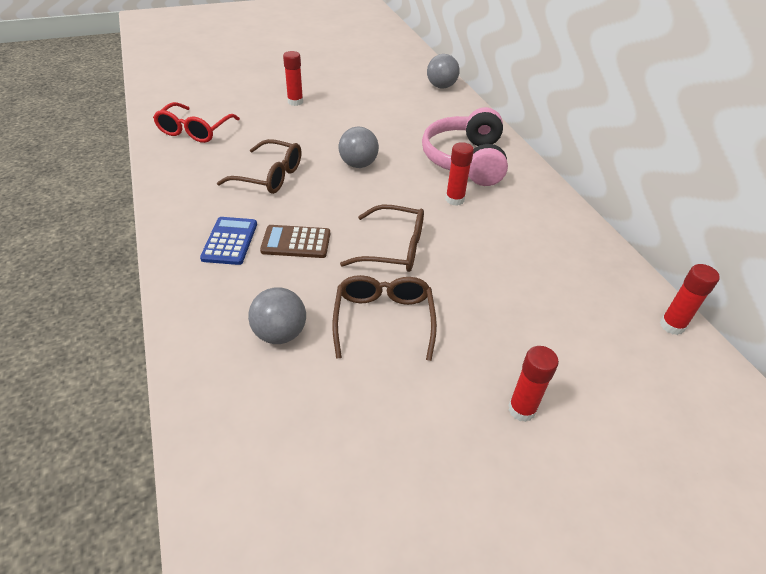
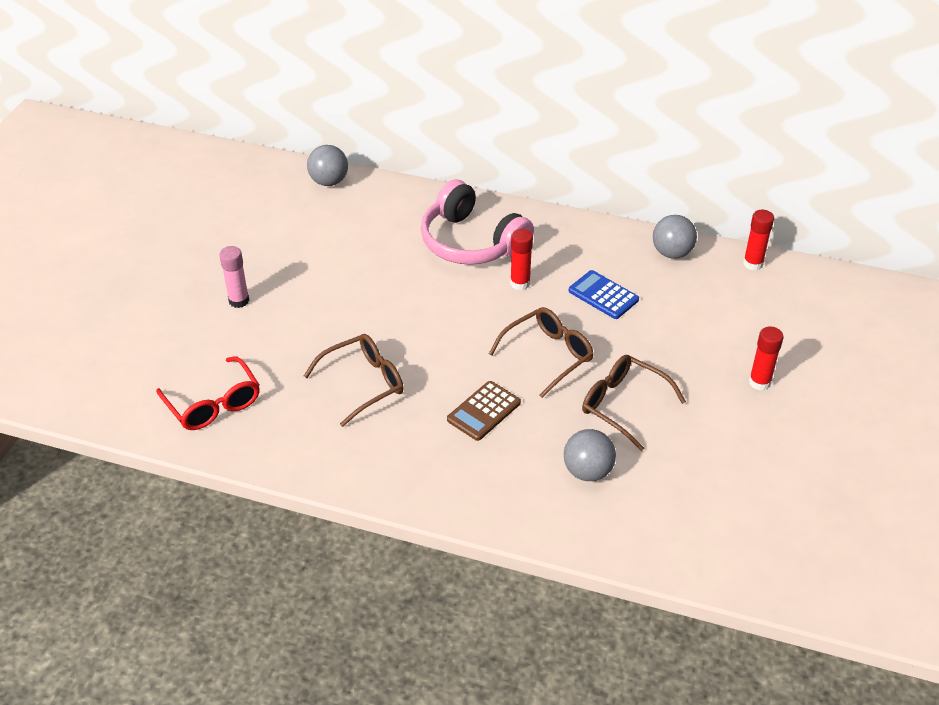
camera: 50 degrees left, 0 degrees up
(230, 241) = (441, 454): blue calculator -> blue calculator (603, 295)
(295, 102) = (239, 301): red glue stick -> pink glue stick
(358, 164) = (406, 314): grey ball -> grey ball (672, 253)

